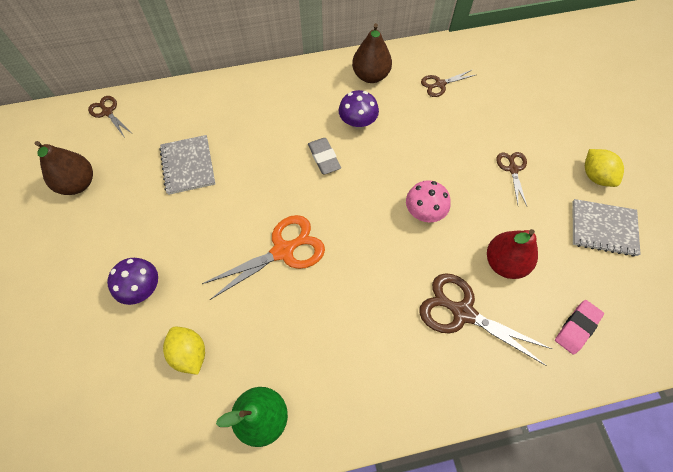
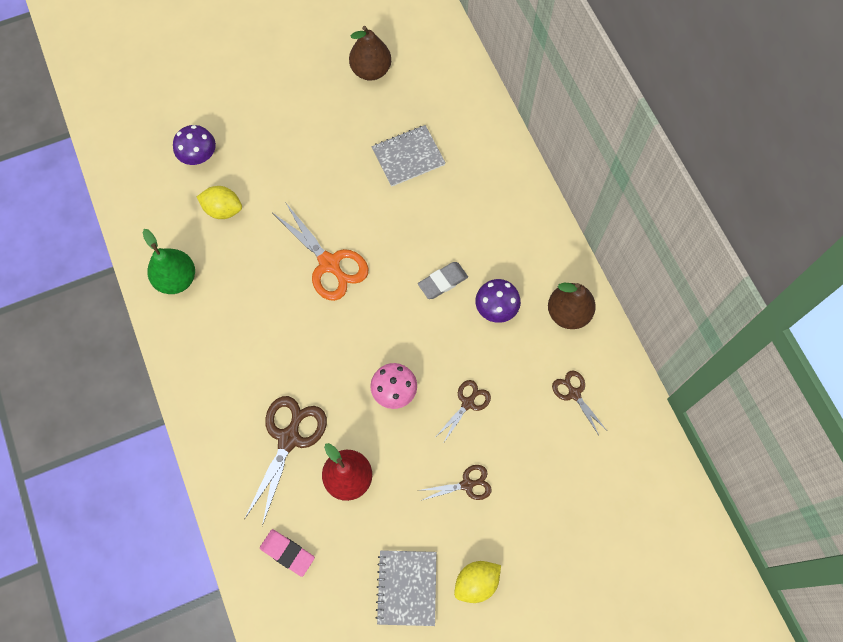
camera: 80 degrees right, 5 degrees up
(107, 112) = (457, 67): brown scissors -> brown scissors (468, 403)
(142, 288) = (275, 156): purple mushroom -> purple mushroom (199, 156)
(190, 353) = (223, 210): yellow lemon -> yellow lemon turned 60 degrees clockwise

